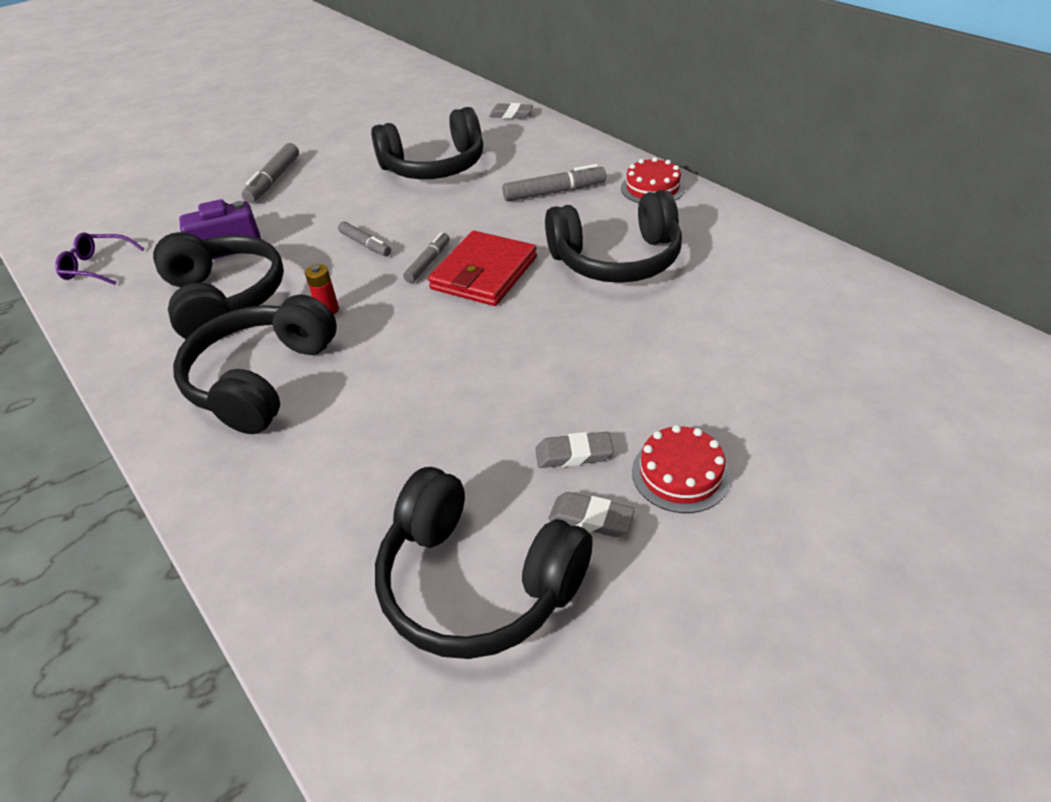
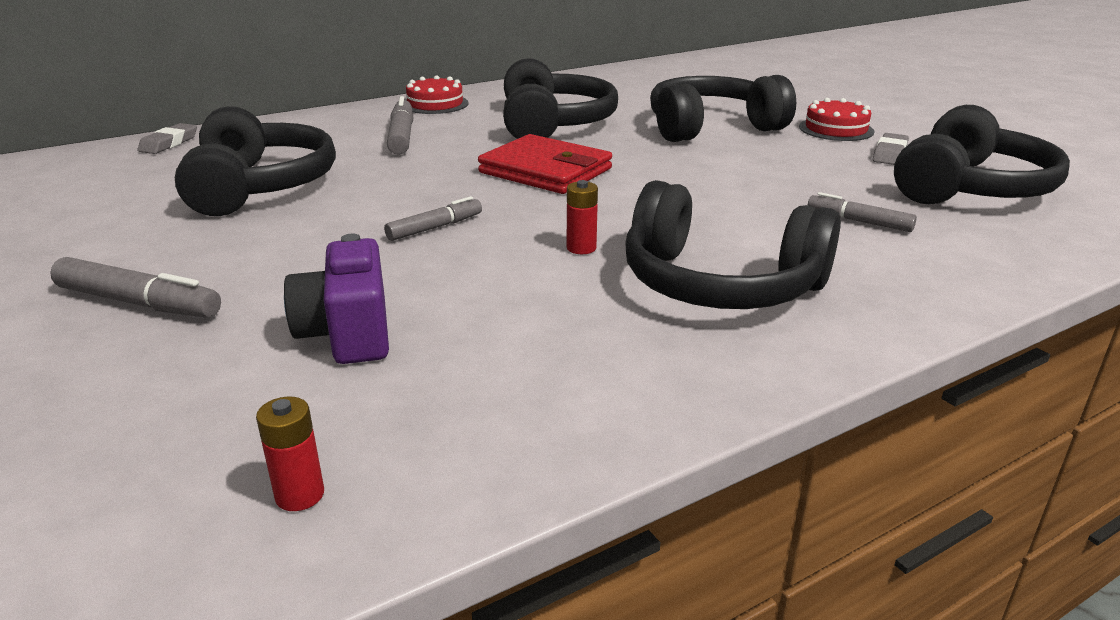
camera: 85 degrees left, 15 degrees down
(97, 267) = (300, 495): purple glasses -> red battery
(224, 299) = (518, 324): black headphones -> black headphones (711, 127)
(428, 263) = (506, 195): grey marker -> grey marker (859, 221)
(574, 454) = (822, 154): grey eraser -> none

